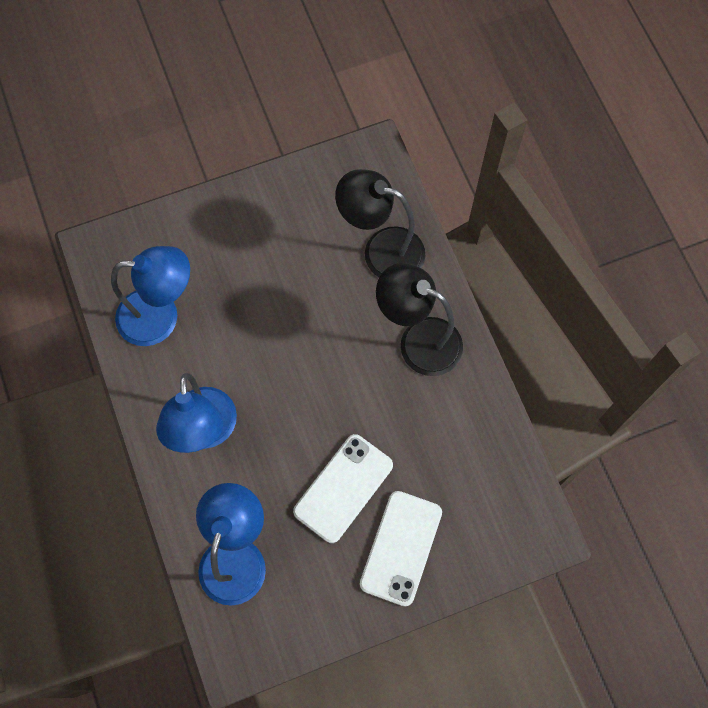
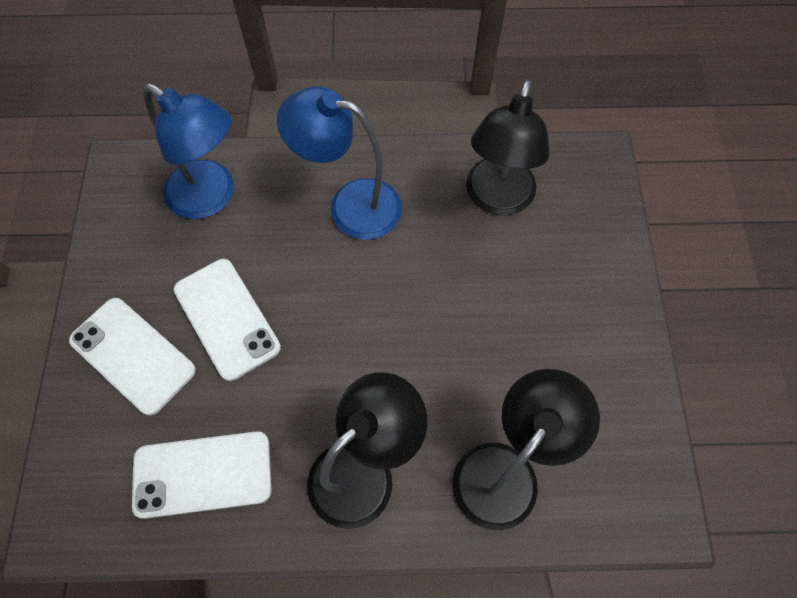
camera: 110 degrees right, 5 degrees down
(161, 317) = (497, 199): blue lamp -> black lamp
(466, 449) = (202, 474): none -> white phone

